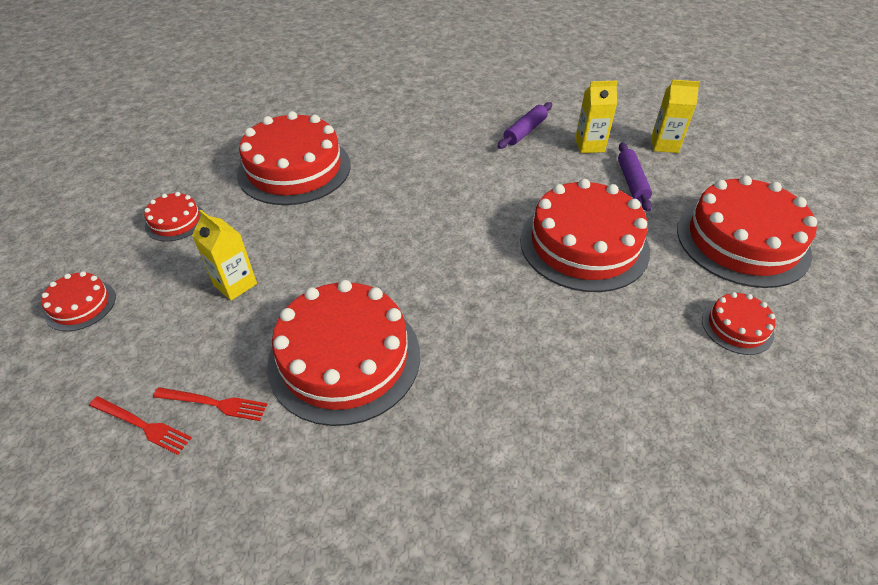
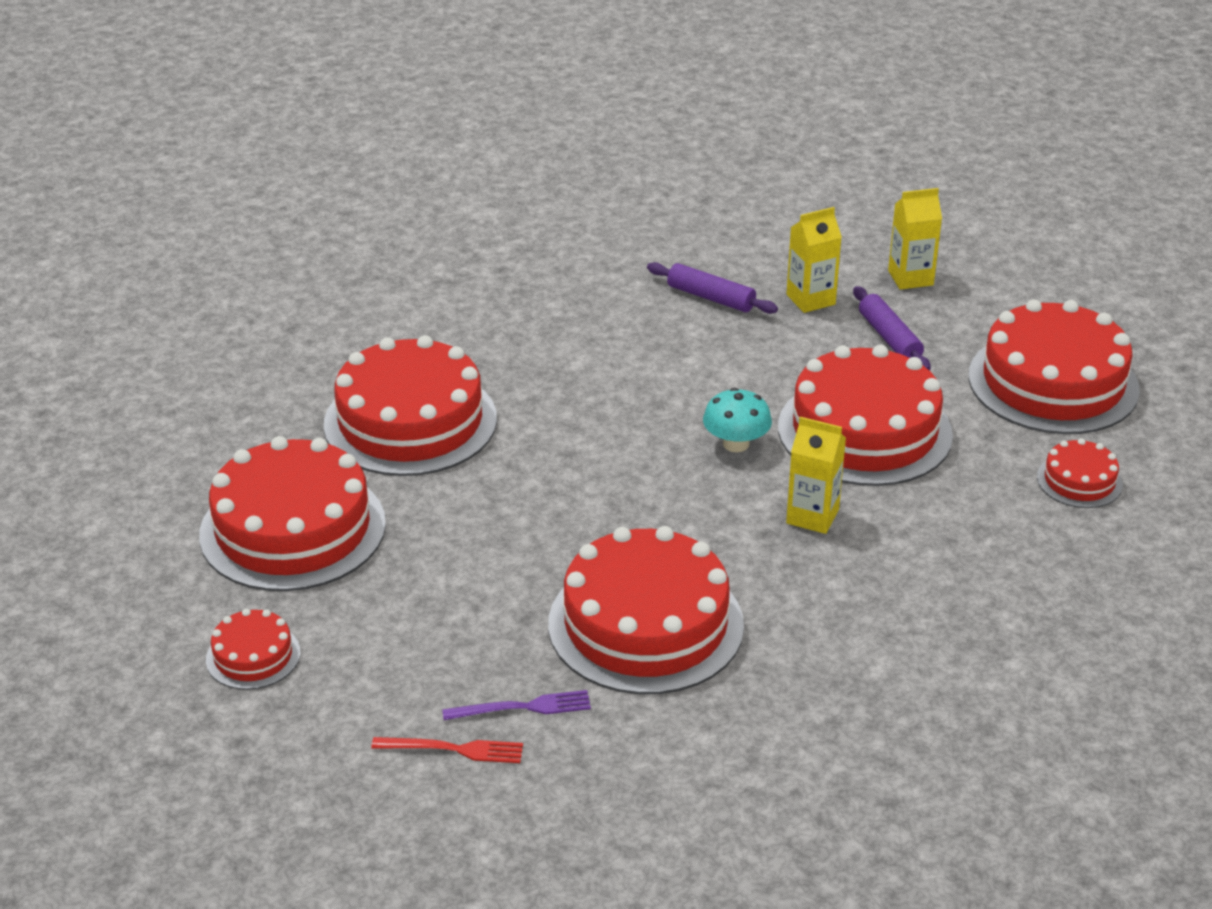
camera: 20 degrees left, 10 degrees down
(175, 221) = (293, 529): red cake -> red cake, size x2.13
(214, 403) = (522, 707): red fork -> purple fork
(235, 284) = (444, 582): yellow carton -> yellow carton (812, 516)
(488, 232) = (736, 444): none -> turquoise mushroom
(525, 131) = (711, 298): purple rolling pin -> purple rolling pin turned 75 degrees counterclockwise

